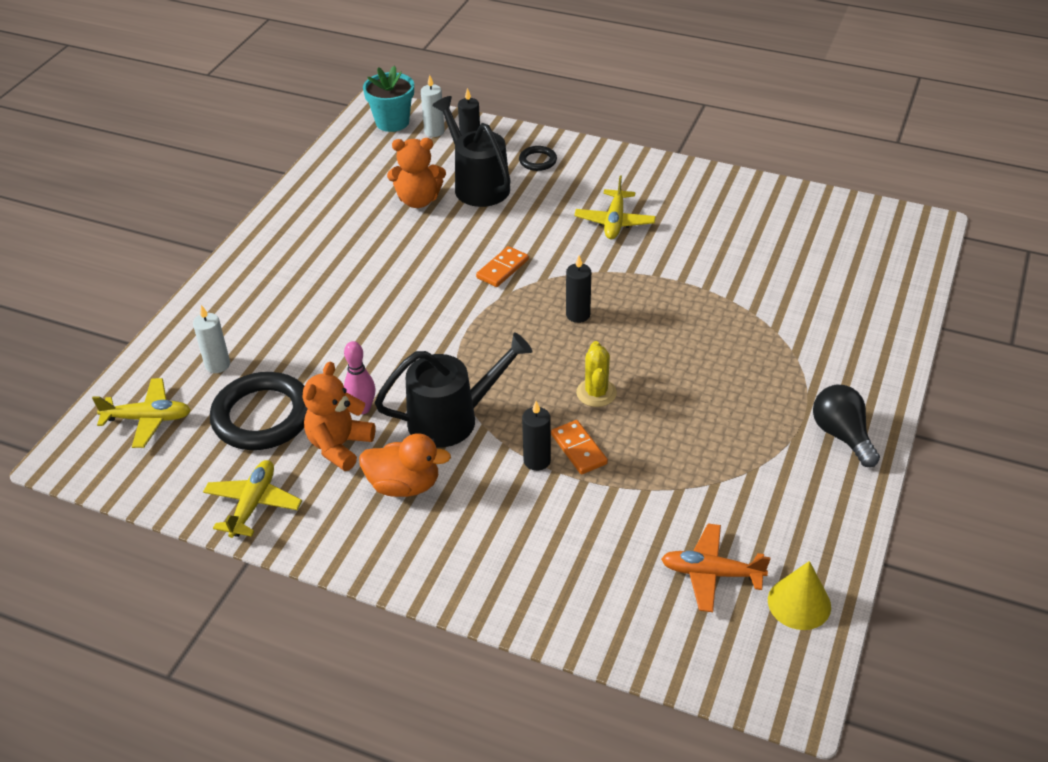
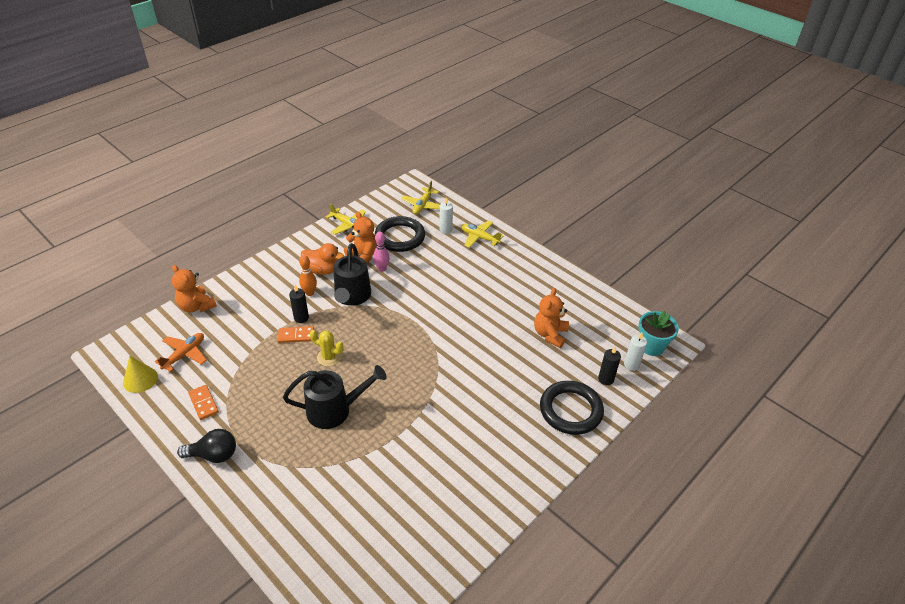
camera: 110 degrees right, 0 degrees up
(404, 485) = (322, 270): orange duck -> orange duck turned 105 degrees counterclockwise
(472, 477) = (309, 293): none -> orange bowling pin
(477, 185) = (555, 368): black watering can -> black watering can (335, 410)
(502, 269) = (459, 352): orange domino -> orange domino (204, 403)
(538, 161) = (570, 410): black ring -> black ring, size x2.13
(578, 315) = (396, 372): black candle -> none
(597, 625) = (196, 306): none -> orange teddy bear
(614, 222) = (477, 427): yellow plane -> yellow plane (479, 238)

